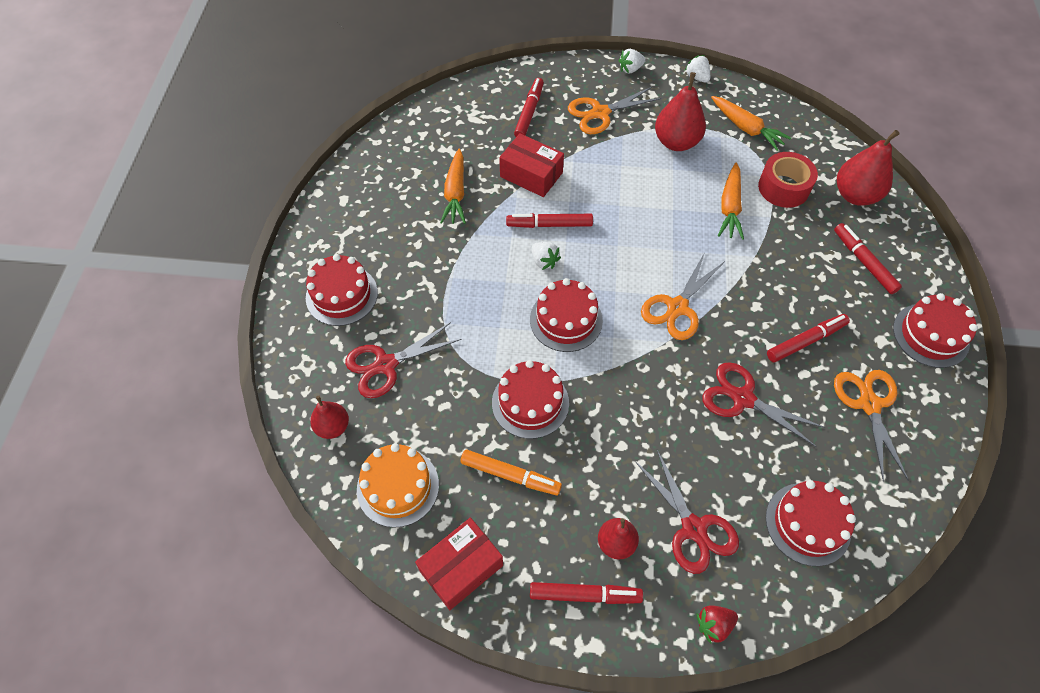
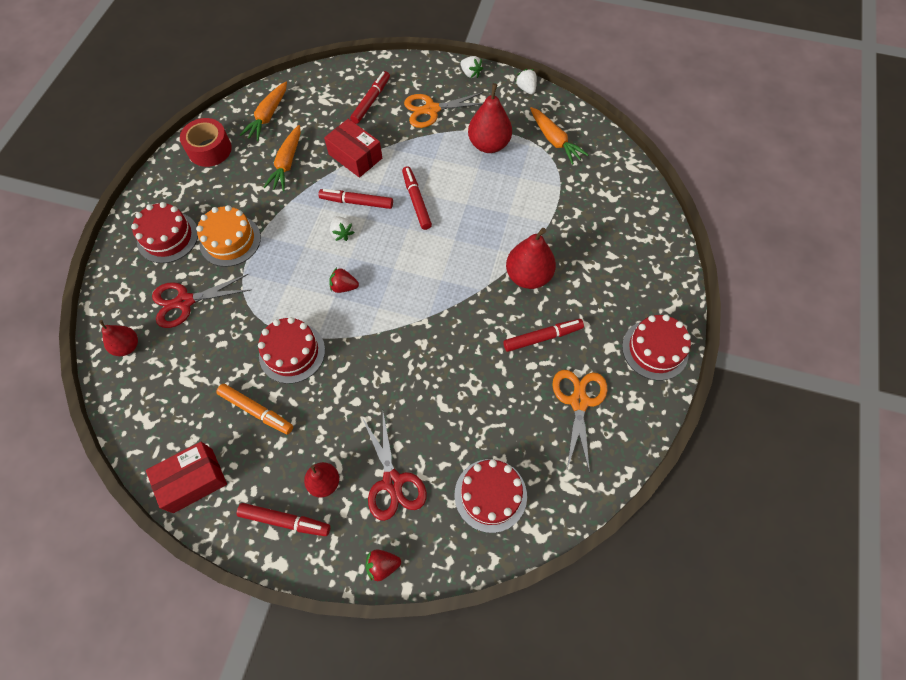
camera: 10 degrees right, 5 degrees up
(398, 487) = (163, 405): orange cake -> orange cake (230, 240)
(566, 320) = (344, 287): red cake -> red strawberry
(630, 69) = (470, 74): white strawberry -> white strawberry turned 120 degrees counterclockwise
(677, 307) = (441, 290): orange scissors -> none
(730, 207) = (516, 209): orange carrot -> orange carrot (268, 116)
(743, 398) = (471, 378): red scissors -> none
(783, 187) = (569, 198): red tape -> red tape (209, 149)
(855, 195) = (631, 214): red pear -> red pear (528, 276)
(864, 262) = (618, 275): red marker -> red marker (416, 201)

